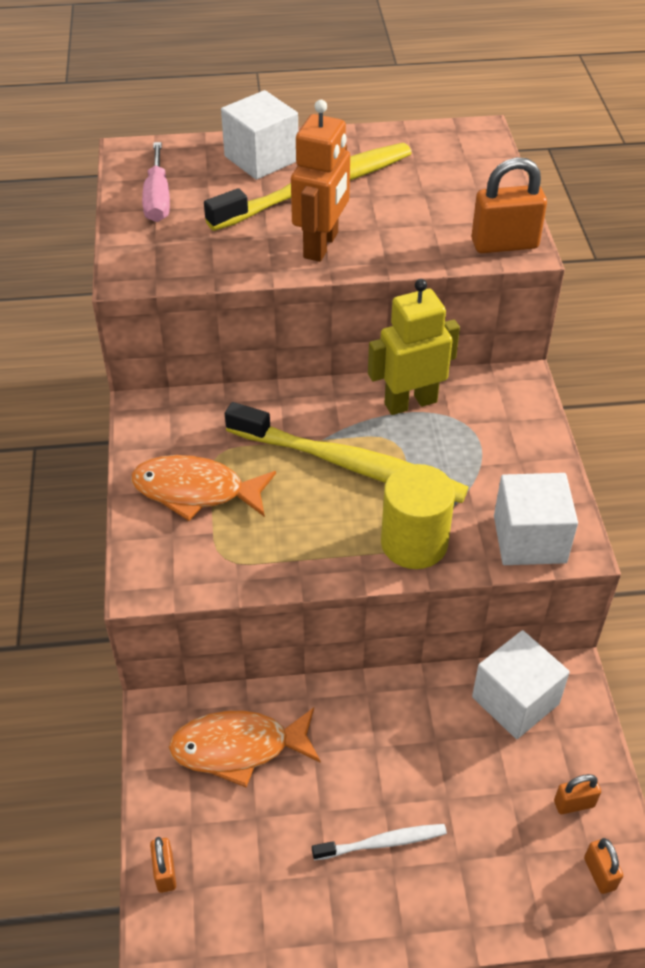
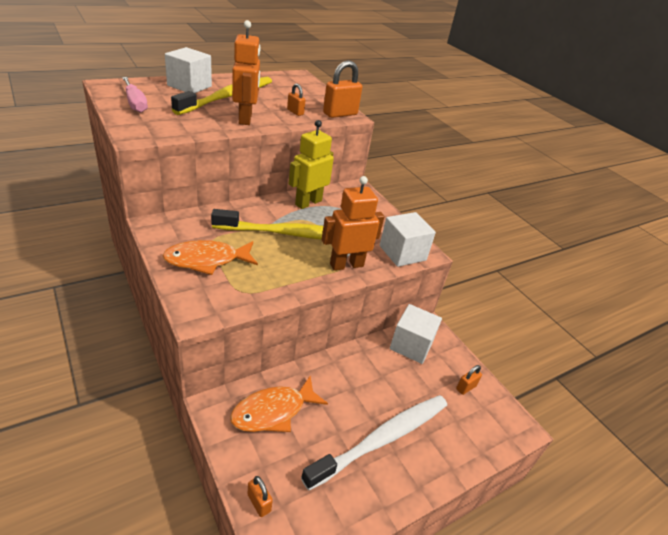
camera: 30 degrees left, 10 degrees down
(382, 843) = (382, 439): white toothbrush -> white toothbrush, size x2.11
(414, 543) = (346, 265): yellow cylinder -> orange robot
(599, 873) = (496, 418): orange padlock -> orange padlock (295, 112)

